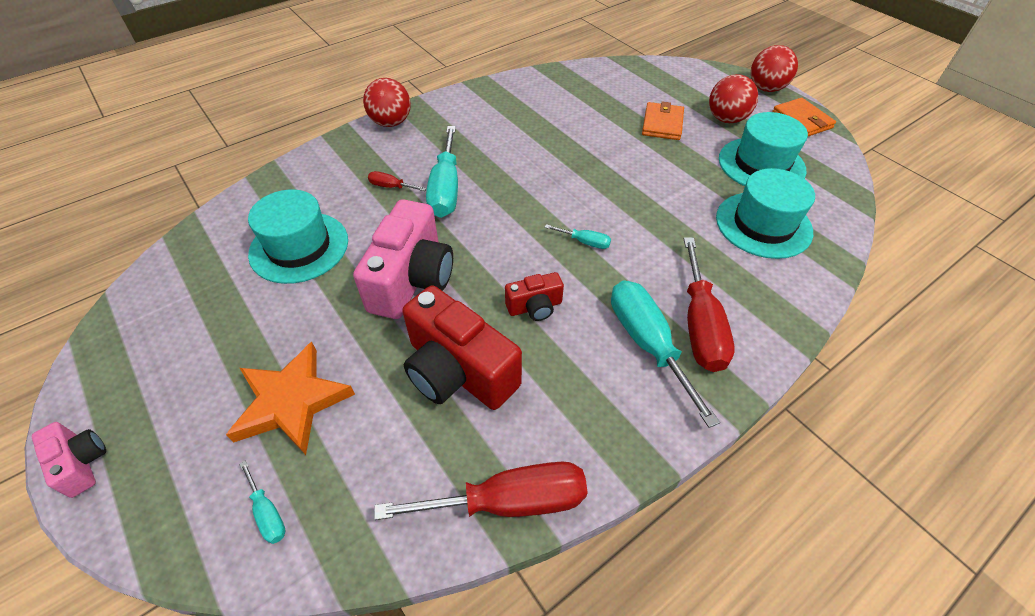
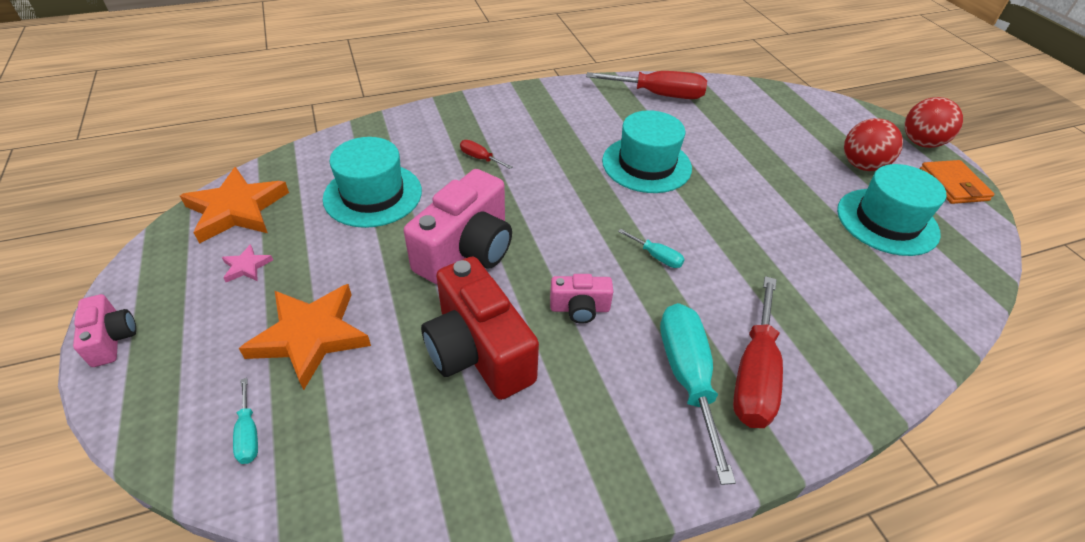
camera: 15 degrees right, 5 degrees down
(162, 296) = (236, 209): none -> orange star
(197, 351) = (246, 266): none -> pink star
(391, 123) = (503, 98): red ball -> none
(446, 189) = (532, 172): turquoise screwdriver -> none
(509, 501) = (480, 497): red screwdriver -> red screwdriver (659, 95)
(535, 307) = (580, 308): red camera -> pink camera
(662, 124) = (786, 156): orange wallet -> none
(763, 224) = (867, 286): turquoise hat -> turquoise hat (646, 164)

